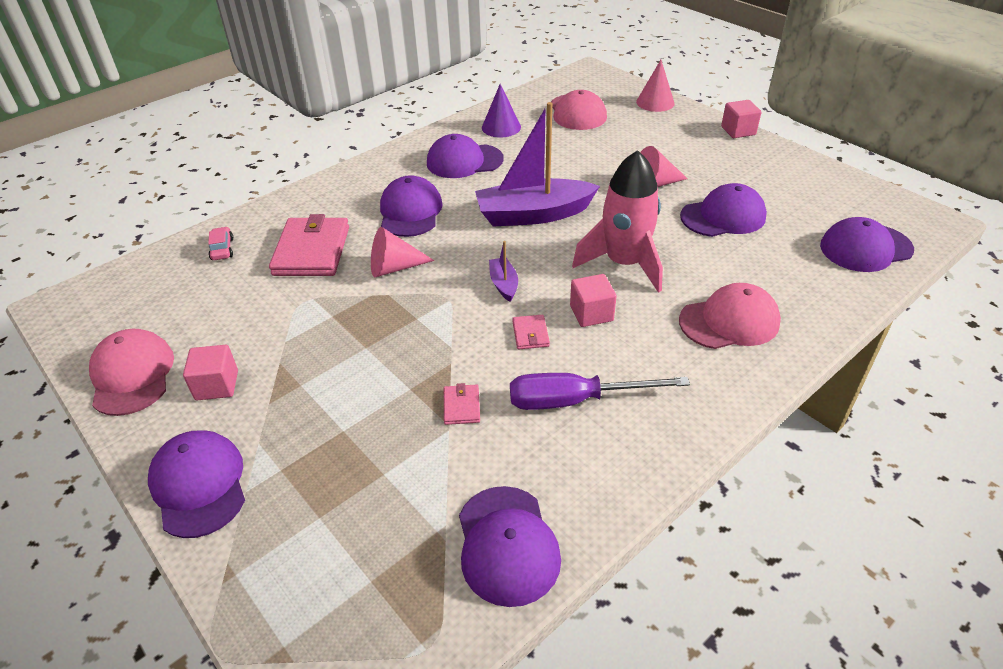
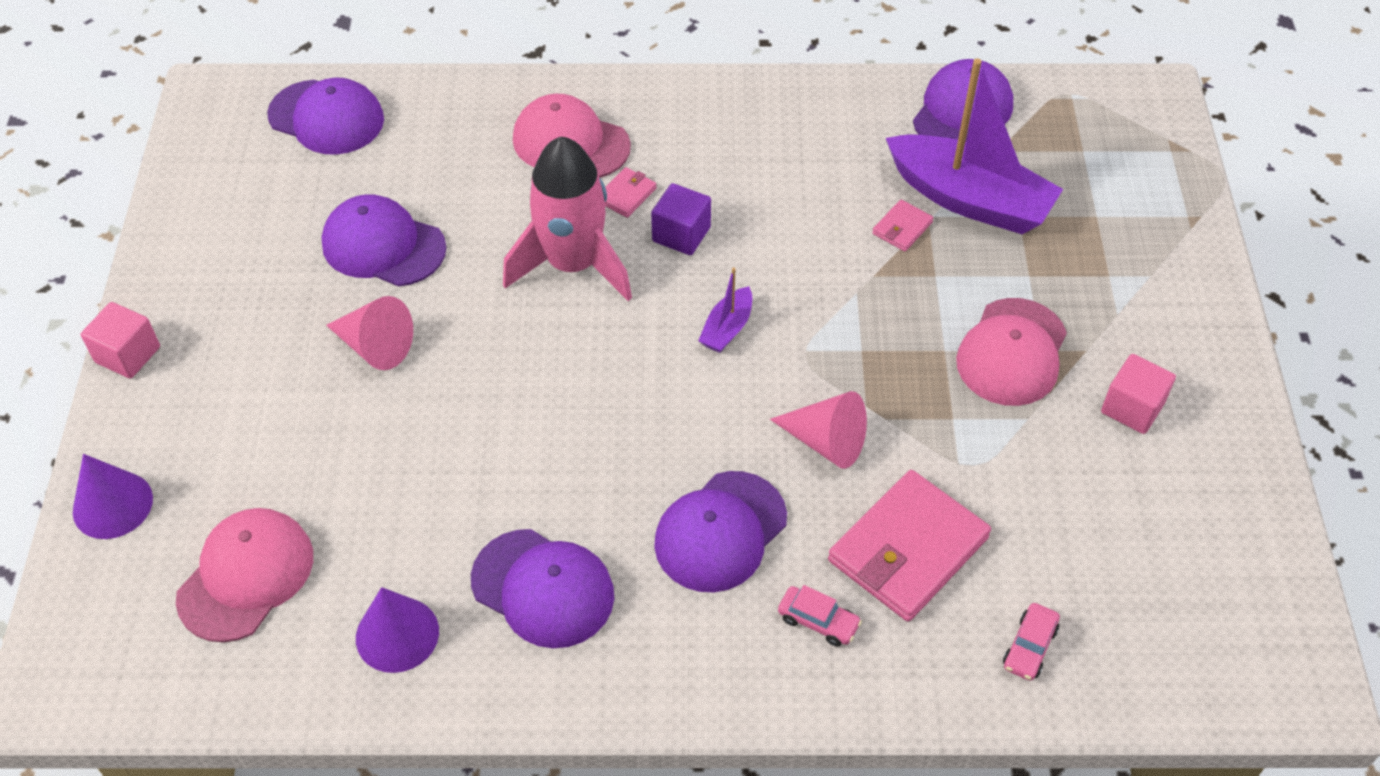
camera: 140 degrees left, 10 degrees up
(132, 375) = (1225, 486): pink cap -> pink cap (1012, 352)
(199, 485) = (1191, 307): purple cap -> none
(334, 208) = (818, 621): none -> pink car
(530, 334) = (765, 253): pink wallet -> pink wallet (626, 195)
(533, 214) = (577, 406): purple boat -> purple boat (970, 199)
(575, 400) = (797, 169): purple screwdriver -> none
(591, 313) = (681, 234): pink cube -> purple cube
(655, 102) = (112, 505): pink cone -> purple cone

